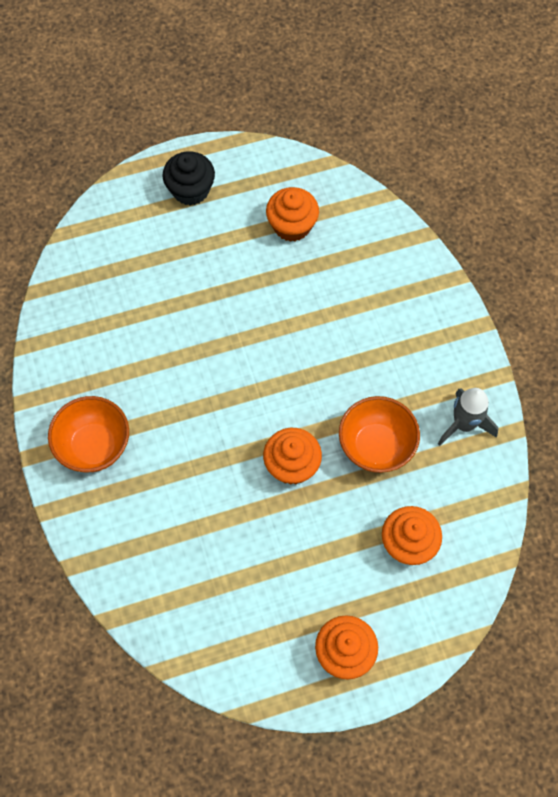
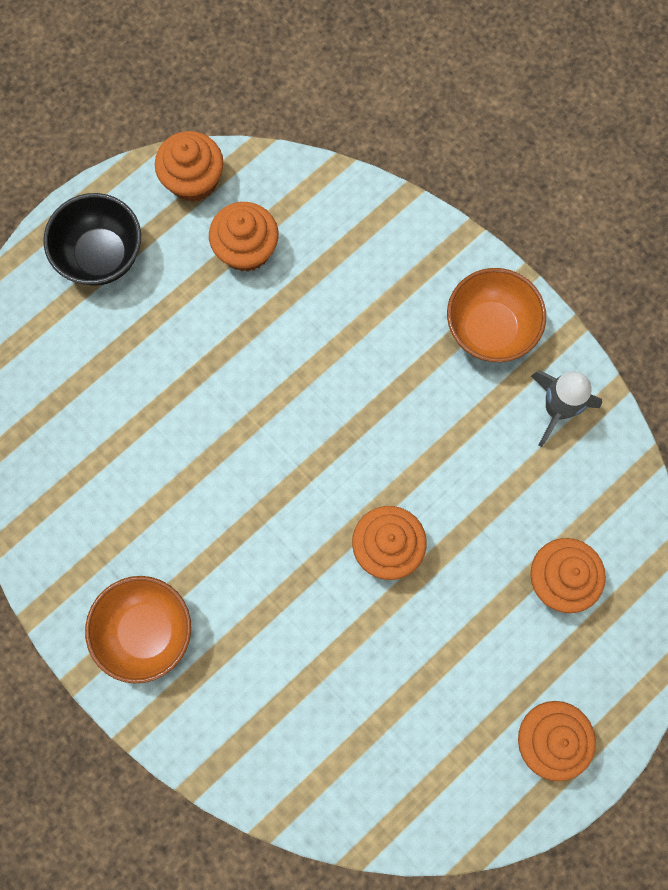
camera: 25 degrees left, 10 degrees up
(190, 190) = (101, 255): black cupcake -> black bowl
(278, 167) = (193, 180): none -> orange cupcake
(376, 446) = (471, 480): orange bowl -> orange bowl (490, 329)

